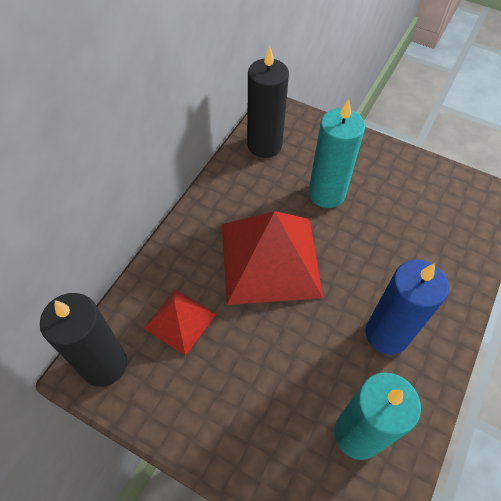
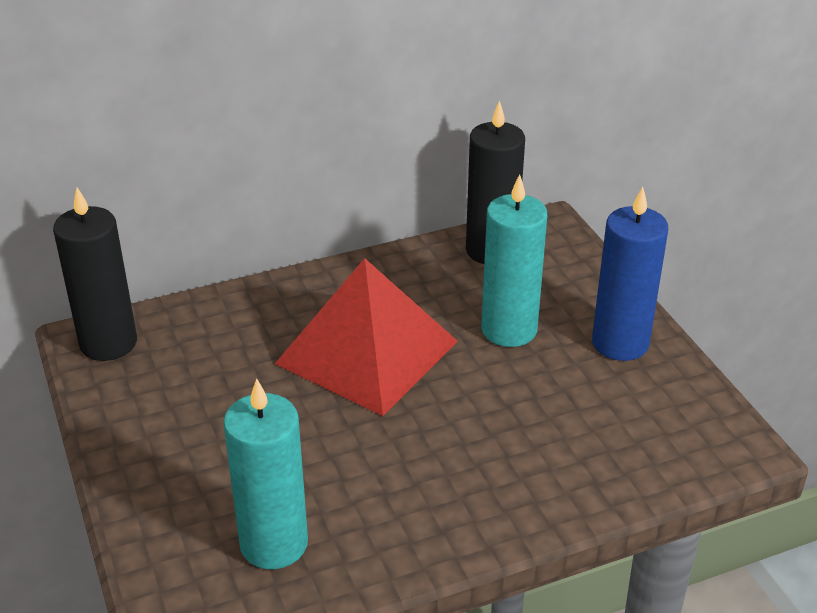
camera: 40 degrees right, 20 degrees down
(180, 321) = (213, 350): red pyramid -> none
(386, 334) = (414, 487): blue candle -> blue candle (620, 343)

